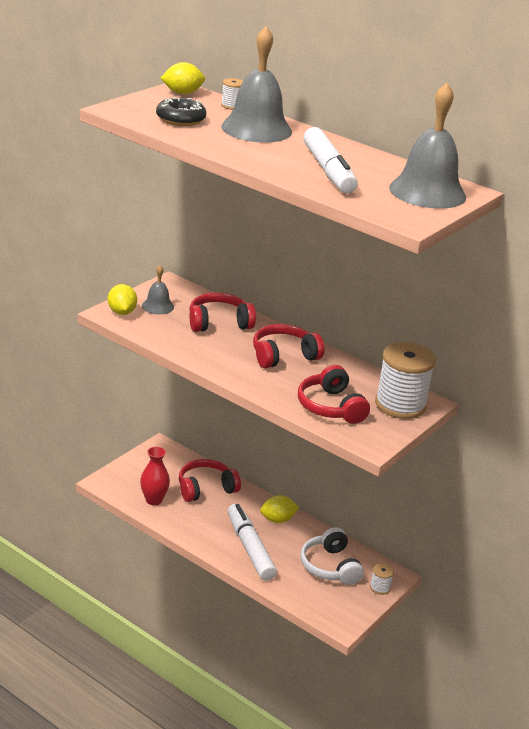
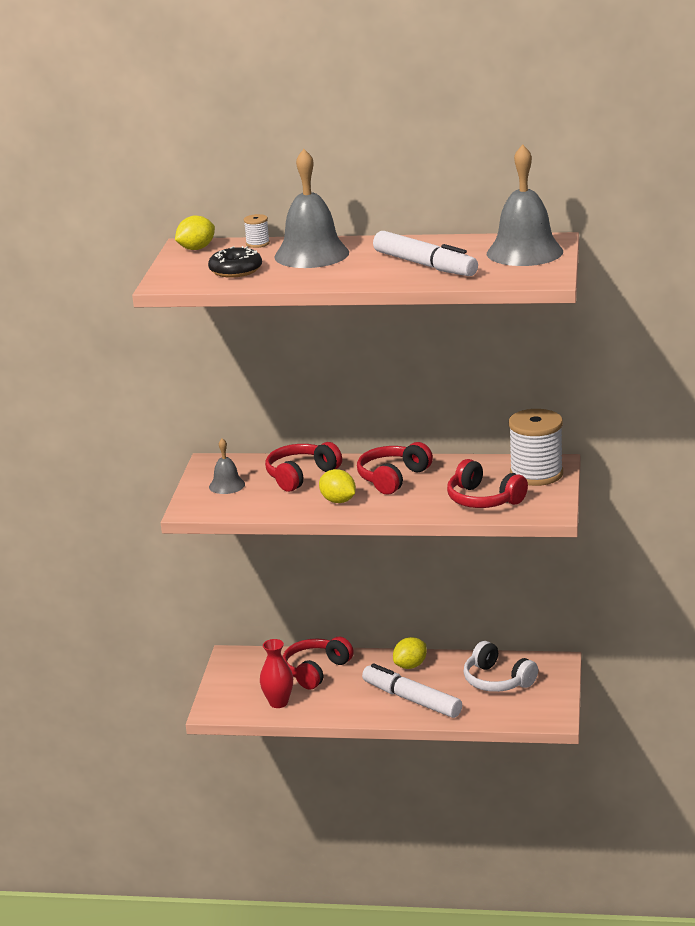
camera: 25 degrees left, 5 degrees down
(122, 312) = (201, 504): yellow lemon -> yellow lemon (338, 501)
(380, 587) = (556, 676): white spool -> none

